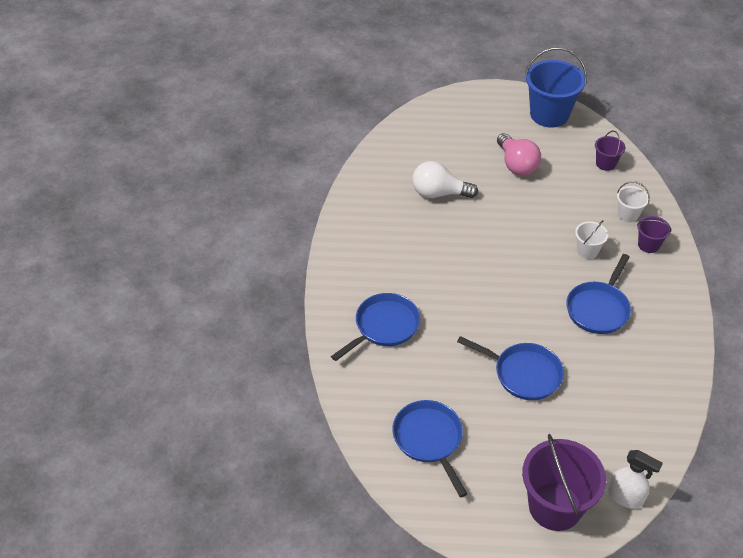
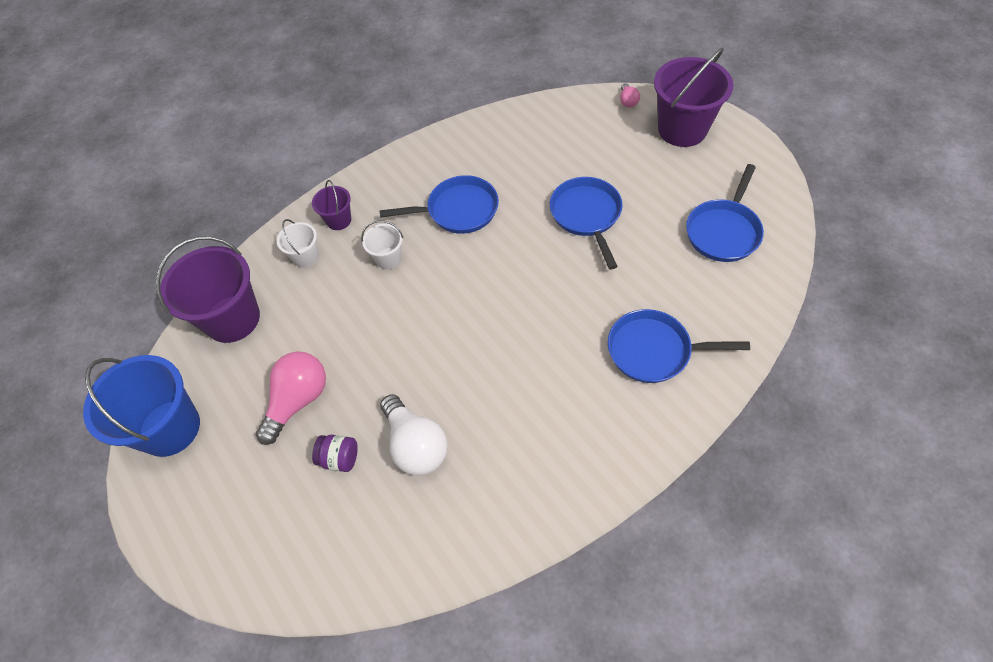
camera: 125 degrees left, 10 degrees up
(463, 163) = (340, 458): none -> purple jar
(605, 163) = (232, 319): purple bucket -> purple bucket, size x2.02
(625, 497) = (628, 101): white spray bottle -> pink light bulb

